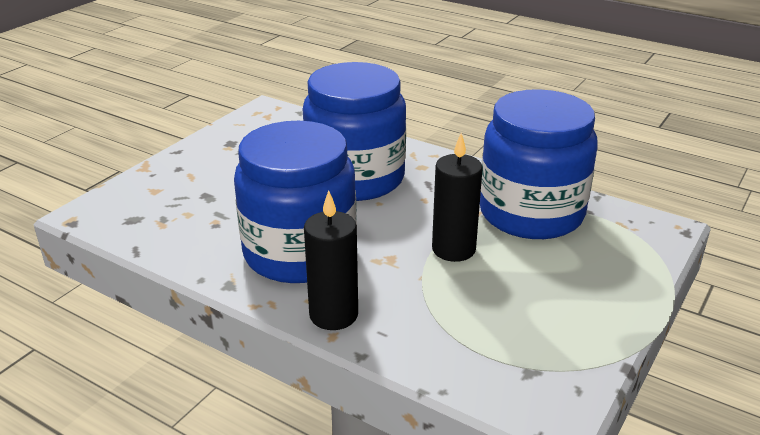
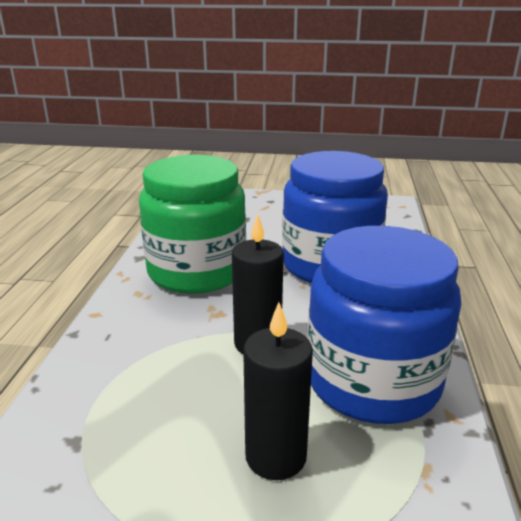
camera: 65 degrees right, 5 degrees down
(300, 253) = (197, 271): blue jar -> green jar
(333, 315) = (121, 307): black candle -> black candle (276, 456)

